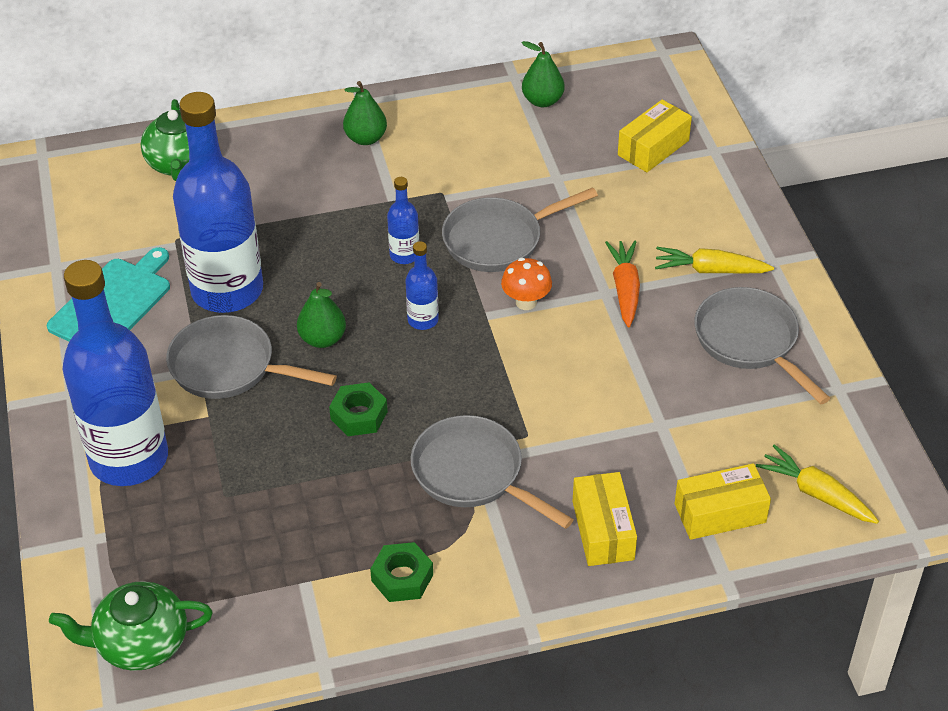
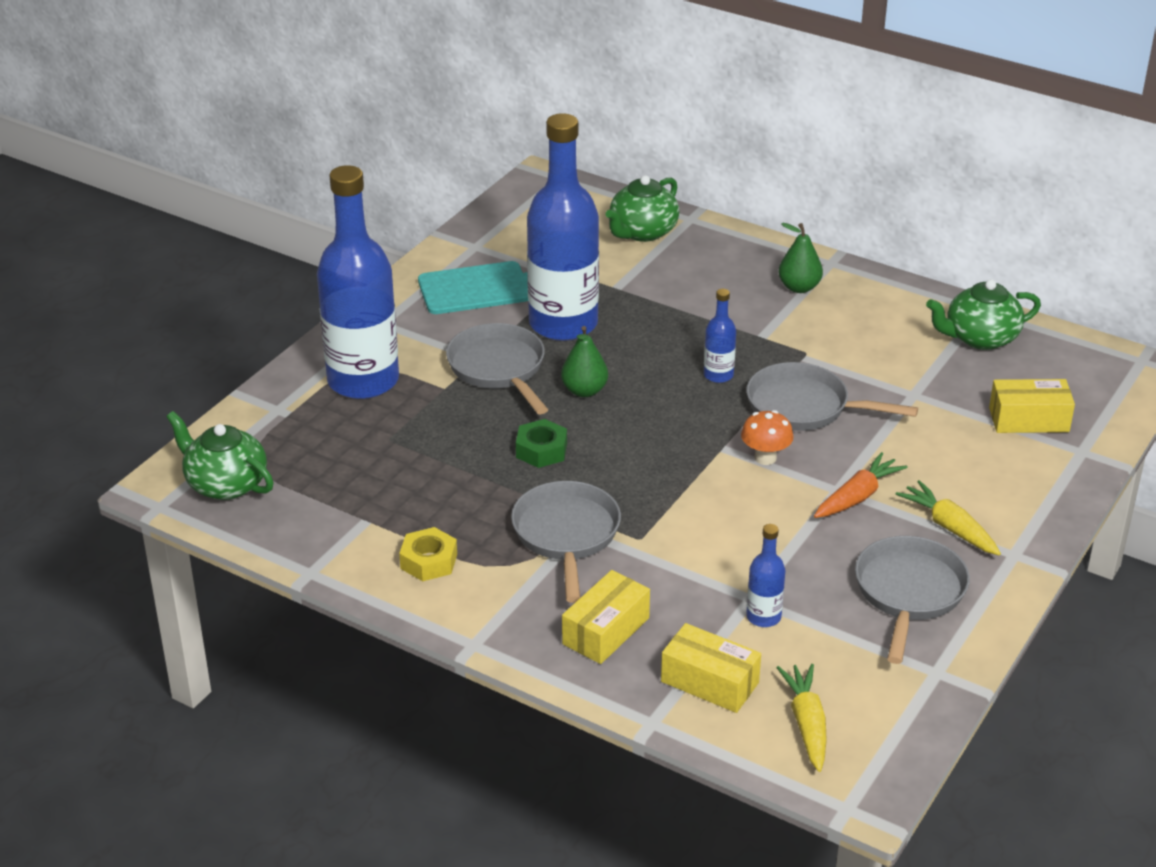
camera: 45 degrees right, 10 degrees down
(402, 578) = (429, 561): green nut -> yellow nut
(423, 320) = (671, 422): blue bottle -> blue bottle (763, 617)
(542, 101) = (980, 338): green pear -> green teapot

